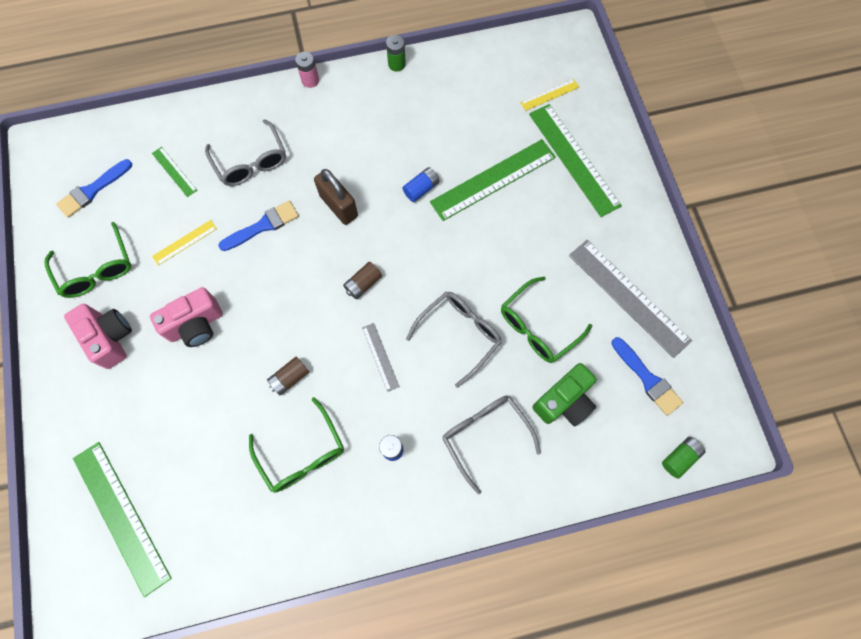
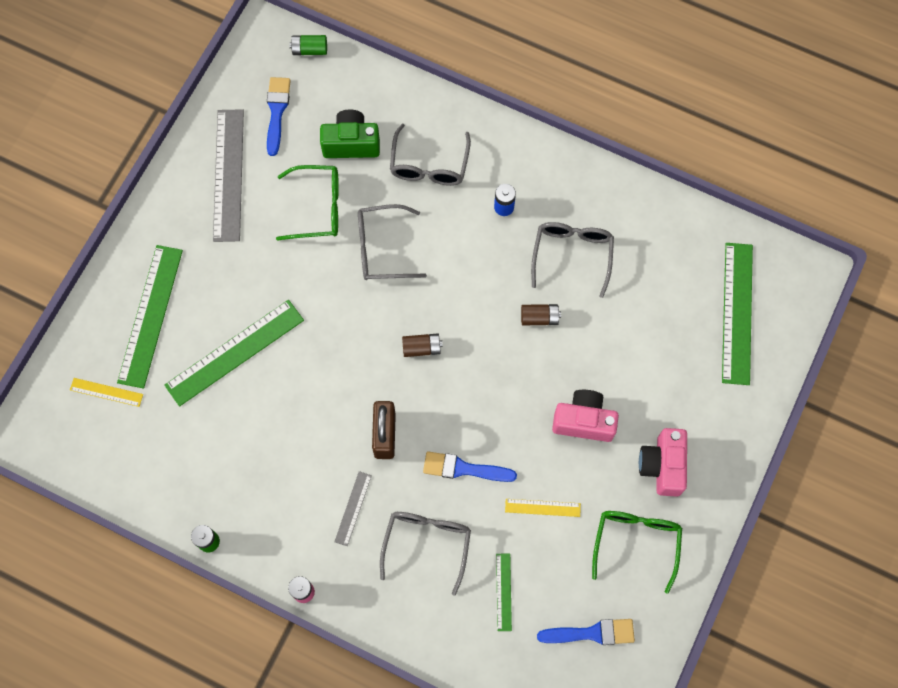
camera: 140 degrees left, 0 degrees up
(302, 454) = (572, 254): green glasses -> grey glasses
(380, 356) = (457, 279): grey ruler -> grey ruler (353, 508)
(421, 189) = (301, 393): blue battery -> none
(493, 180) = (234, 352): green ruler -> green ruler turned 45 degrees counterclockwise

